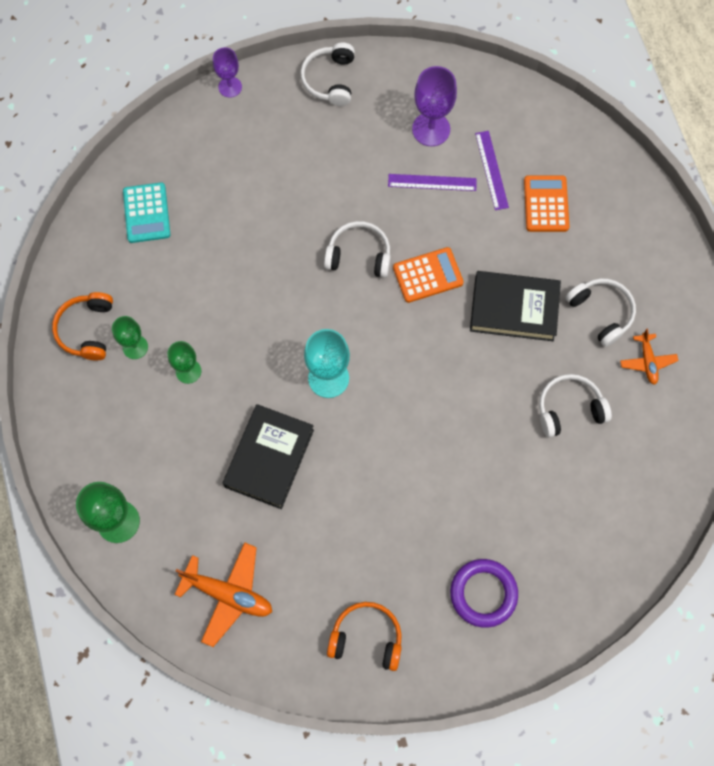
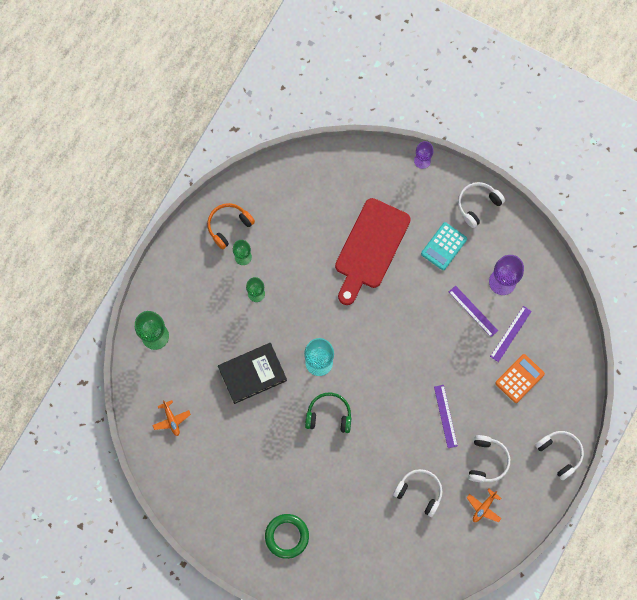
camera: 45 degrees right, 5 degrees up
(146, 213) = (314, 191): turquoise calculator -> turquoise calculator (443, 246)
(228, 594) = (171, 419): orange plane -> orange plane, size x0.58
(263, 215) = (370, 247): none -> red cutting board
(359, 255) = (396, 314): white headphones -> white headphones (560, 453)
(366, 638) = (213, 502): orange headphones -> none
(395, 422) = (329, 415): none -> green headphones
(428, 275) = (420, 357): orange calculator -> none
(483, 593) = (287, 536): purple ring -> green ring
(514, 308) = (445, 416): black book -> purple ruler

